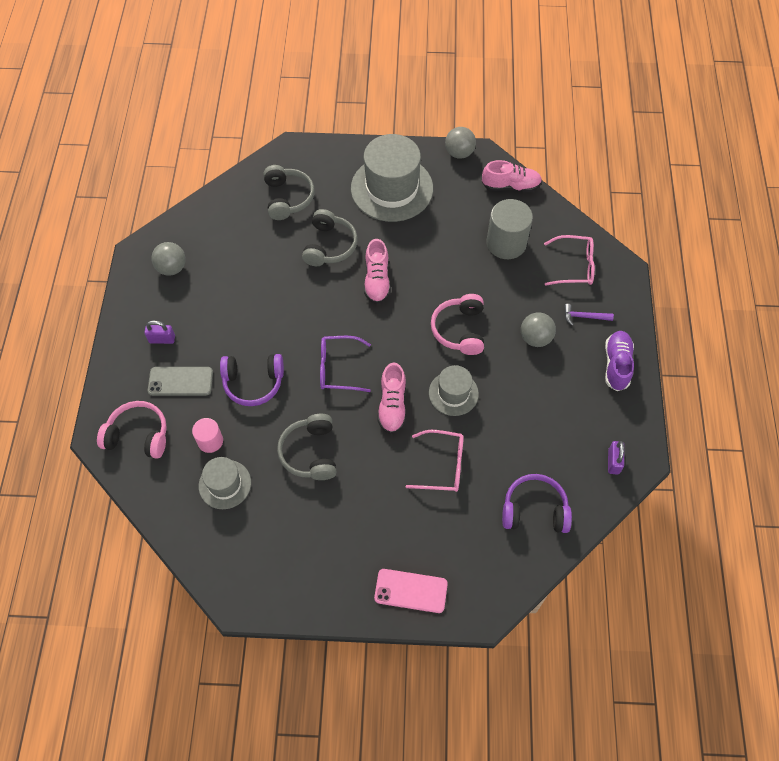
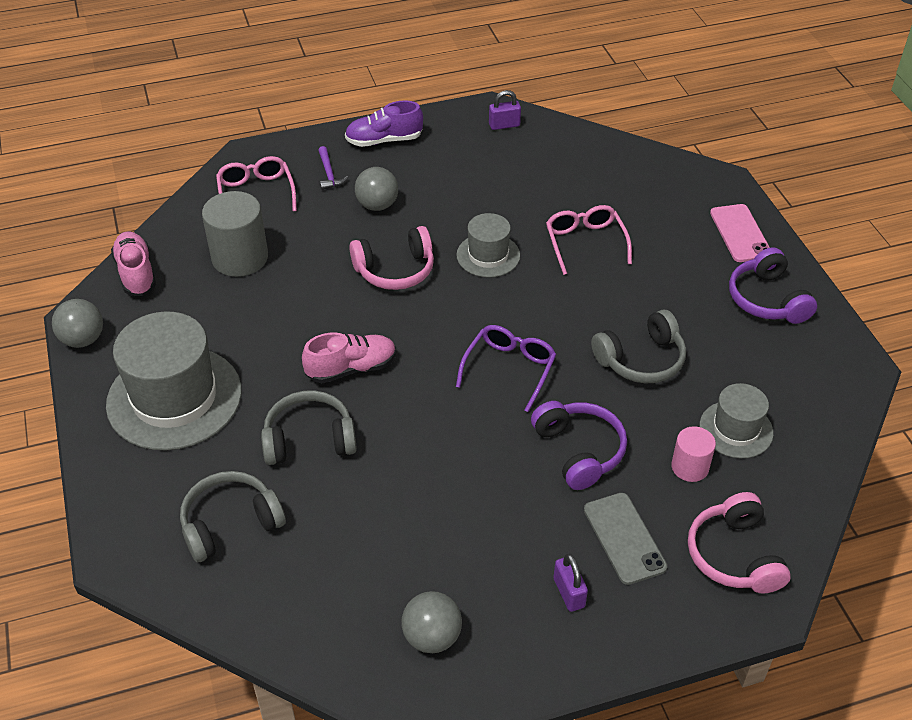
camera: 110 degrees left, 15 degrees down
(338, 368) = (509, 369): purple glasses -> purple glasses turned 135 degrees counterclockwise
(392, 405) = (534, 303): pink shoe -> none
(534, 510) = (592, 167): purple headphones -> purple headphones (767, 299)

